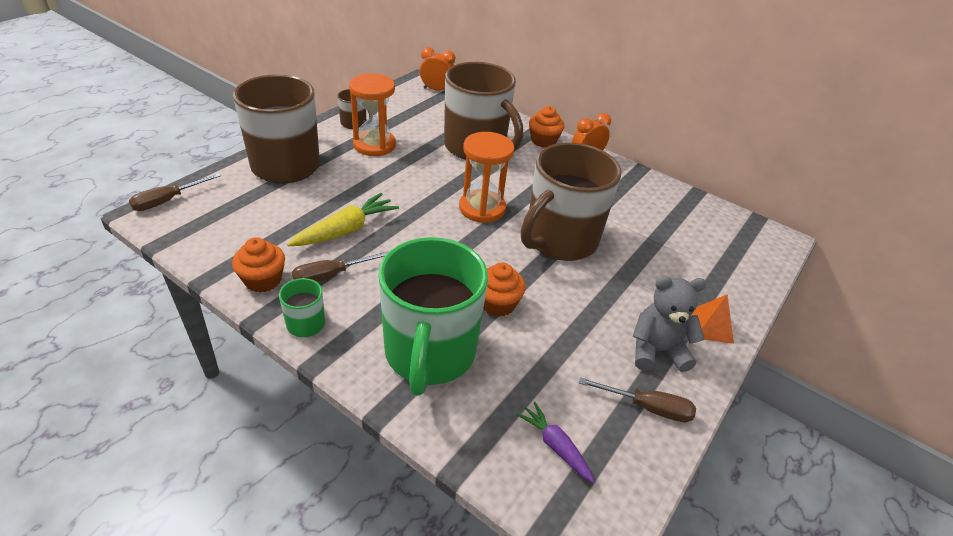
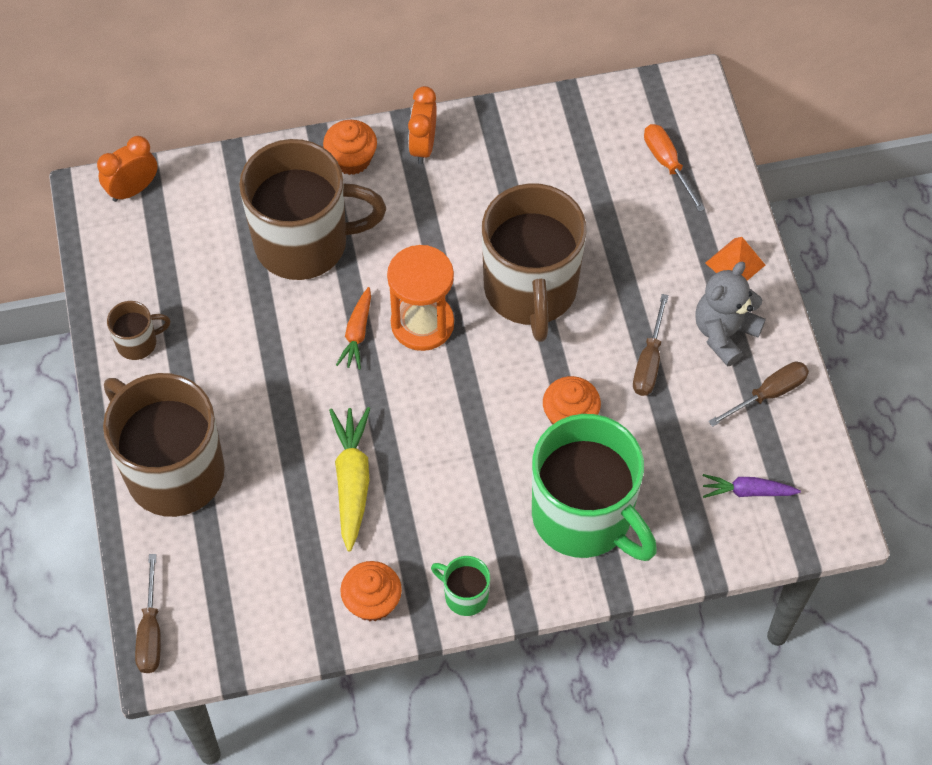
camera: 45 degrees left, 20 degrees up
(331, 275) = (414, 536): brown screwdriver -> brown screwdriver (649, 361)
(374, 145) = (208, 350): orange hourglass -> none
(445, 188) = (357, 333): none -> orange carrot
(721, 255) = (667, 164): none -> orange screwdriver

